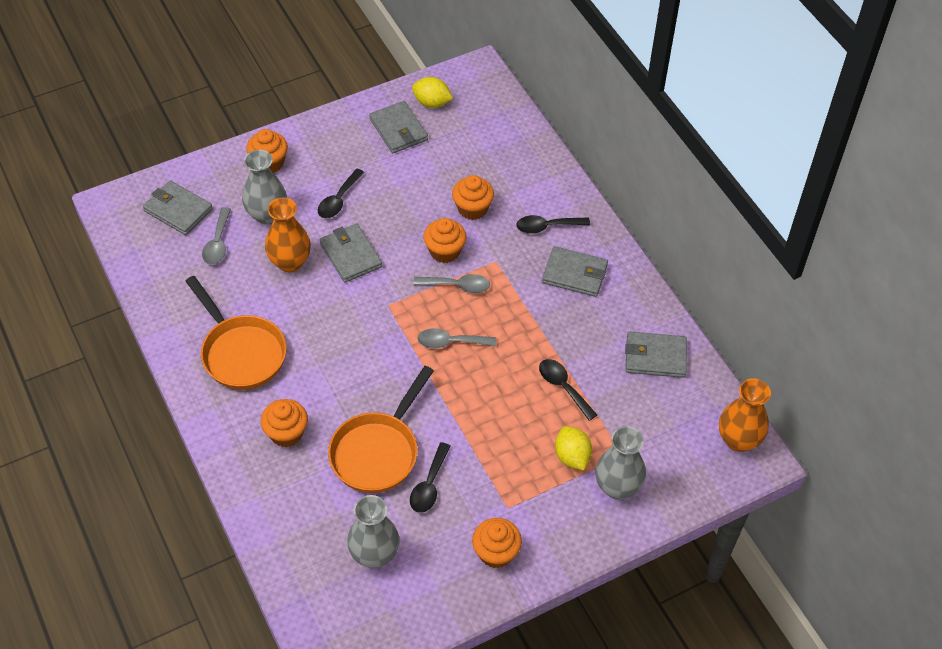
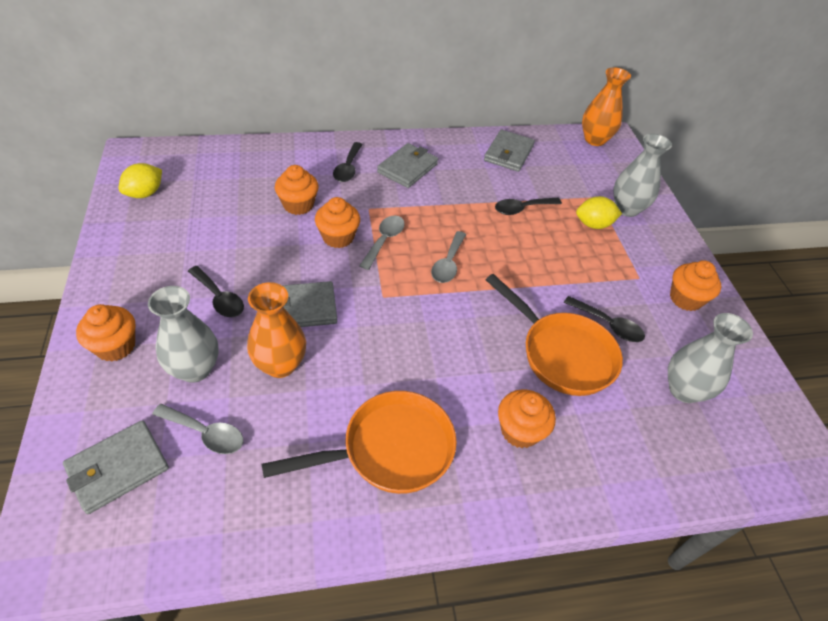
camera: 75 degrees left, 5 degrees down
(398, 130) = (160, 226): grey wallet -> none

